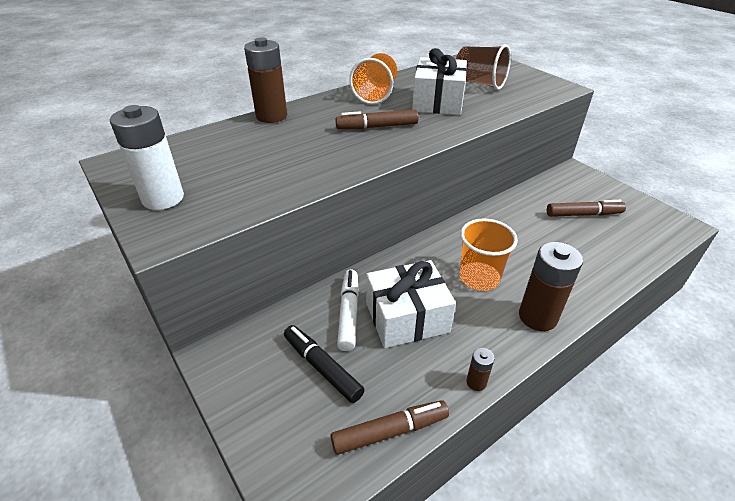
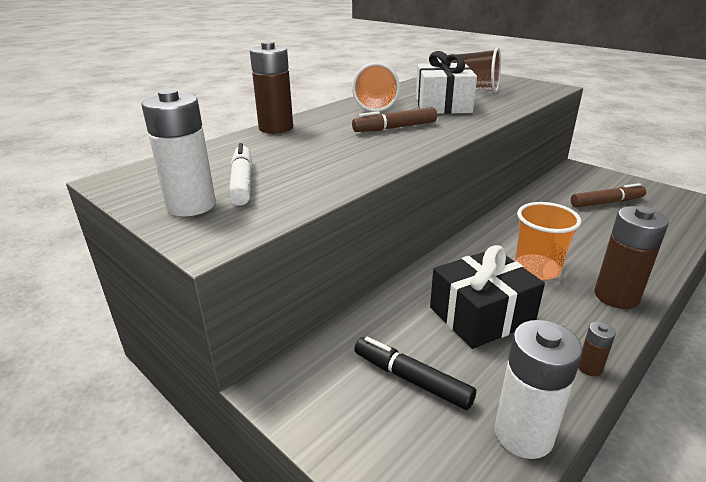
camera: 10 degrees left, 10 degrees down
(349, 313) = (415, 320): white marker -> white marker (242, 182)
(390, 431) = (523, 434): brown marker -> white battery
(407, 317) = (481, 315): white gift -> black gift

